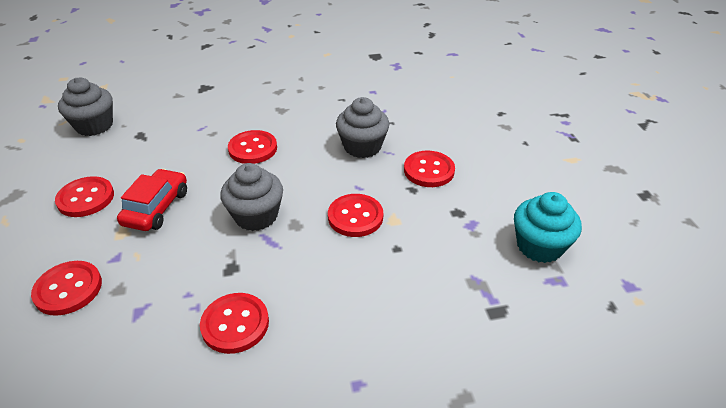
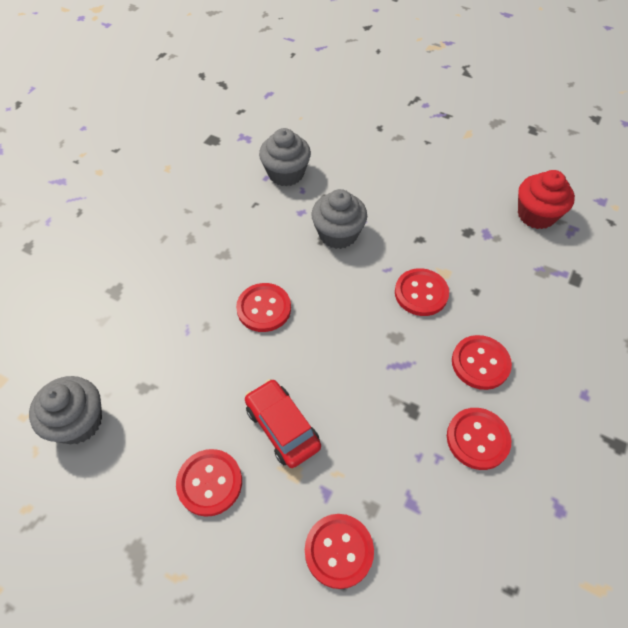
camera: 50 degrees left, 15 degrees up
(256, 216) = (362, 357): grey cupcake -> grey cupcake (286, 173)
(429, 170) = (407, 215): red button -> red button (480, 363)
(539, 246) = (536, 215): turquoise cupcake -> red cupcake

